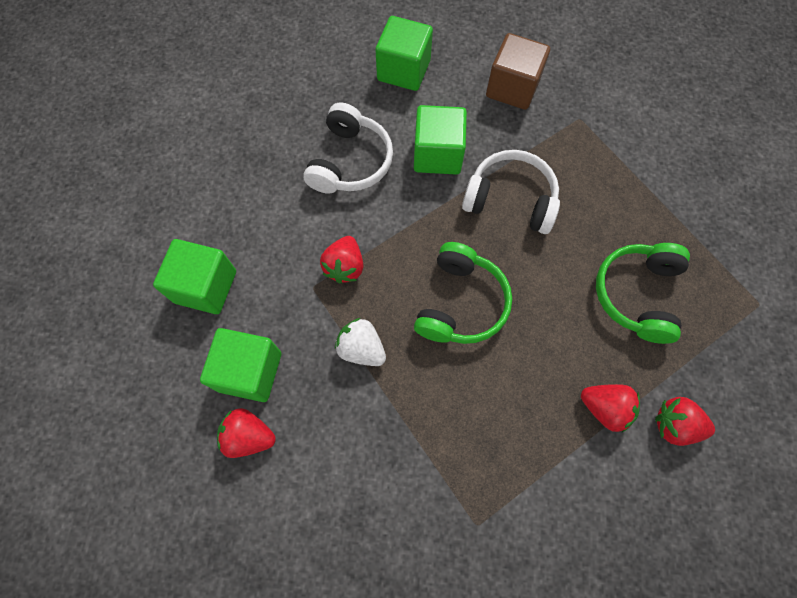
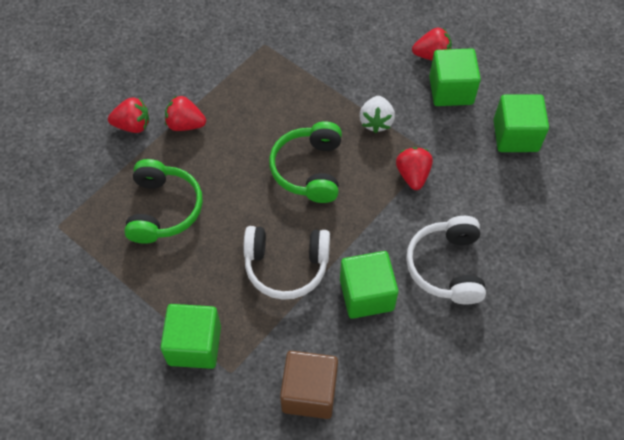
camera: 165 degrees right, 10 degrees down
(361, 348) = (376, 122): white strawberry -> white strawberry turned 75 degrees clockwise
(403, 70) = (433, 385): green cube -> green cube (194, 345)

